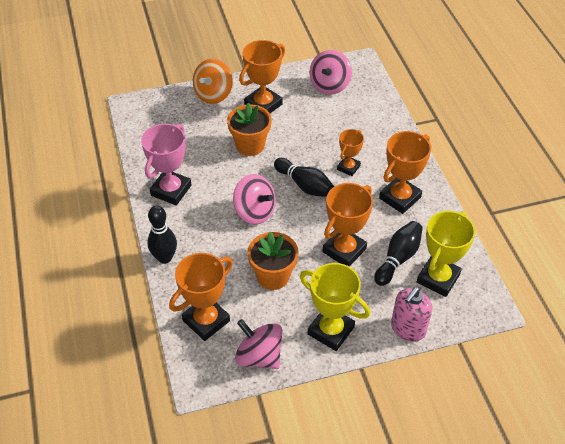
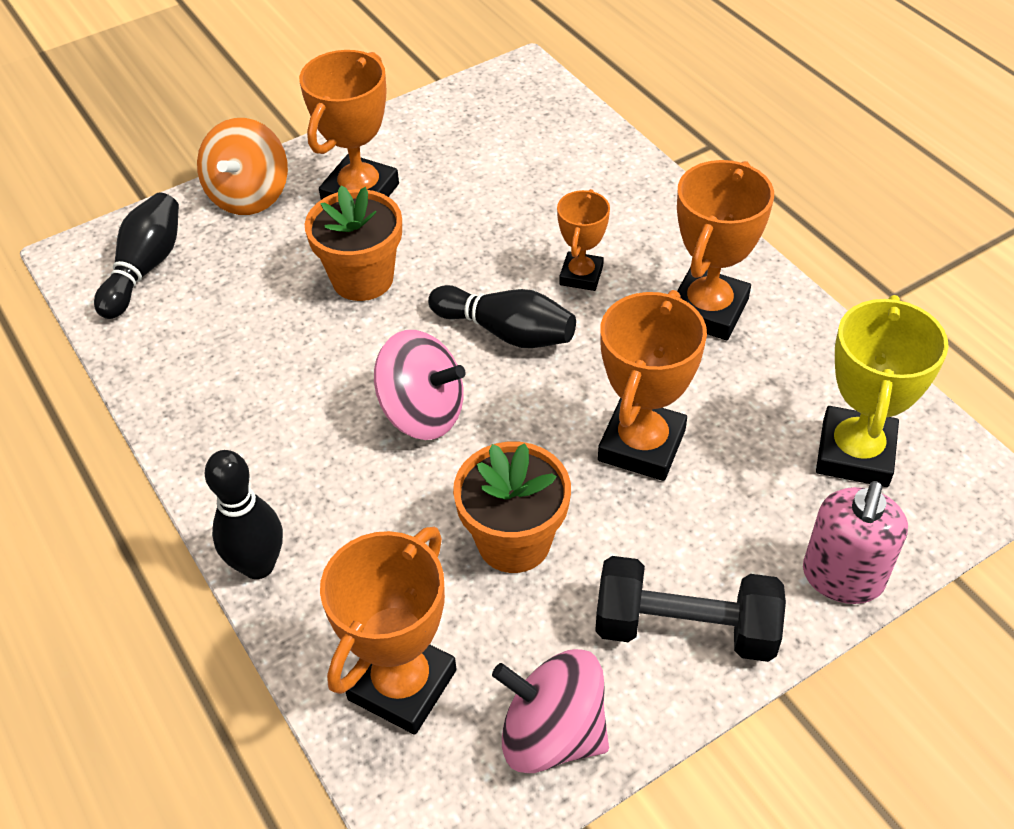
camera: 15 degrees left, 0 degrees up
(171, 190) = (224, 413): pink trophy -> none
(329, 85) = (480, 127): pink spinning top -> none
(331, 330) = (685, 628): yellow trophy -> black dumbbell
(398, 258) = (757, 433): black bowling pin -> black bowling pin (145, 268)

